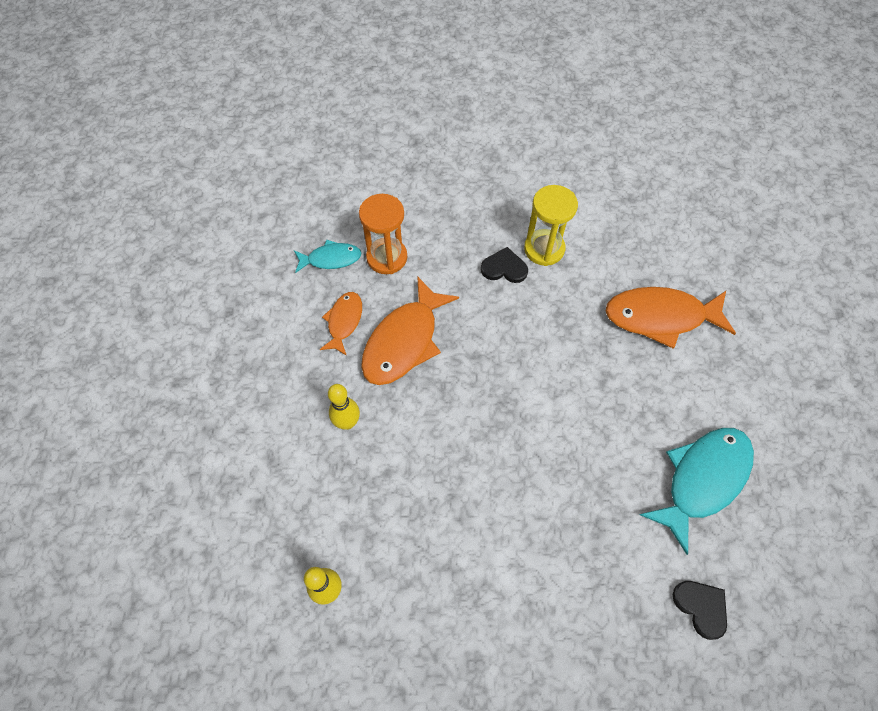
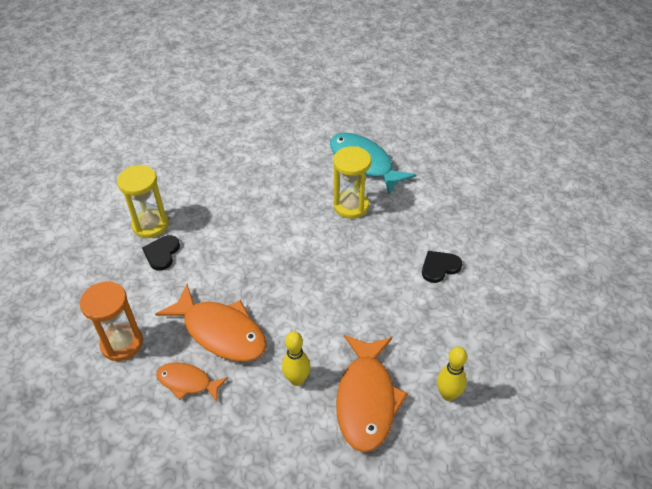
camera: 85 degrees left, 15 degrees down
(331, 259) = (107, 394): turquoise fish -> none
(613, 466) = (351, 206): none -> yellow hourglass
(661, 317) = (234, 165): orange fish -> orange fish (366, 399)
(701, 607) = (448, 177): black heart -> black heart (439, 267)

